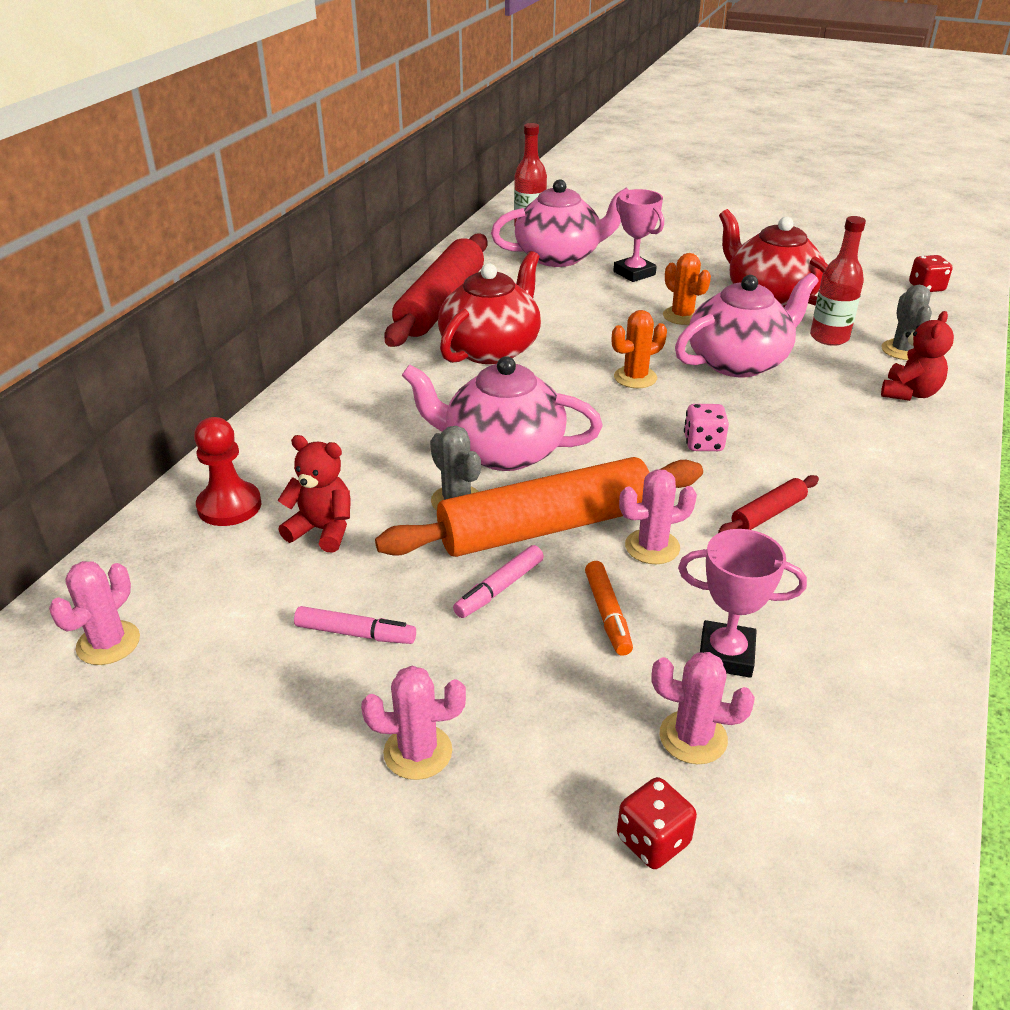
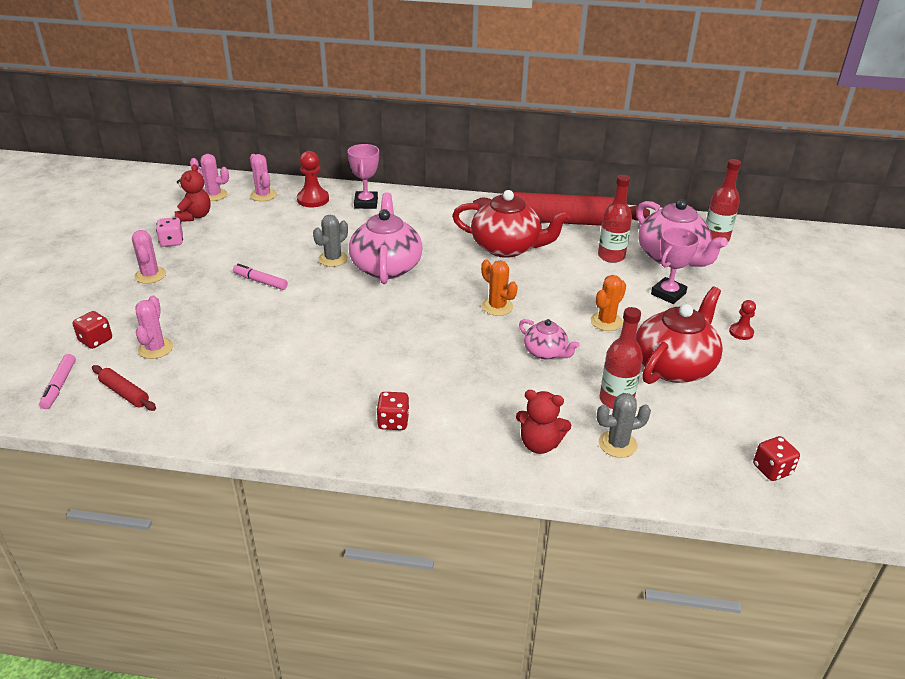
camera: 75 degrees right, 0 degrees up
(322, 530) = (299, 226): red teddy bear -> red teddy bear (195, 216)
(355, 633) = (224, 248): pink marker -> pink marker (59, 386)
(543, 288) = (611, 256): none -> red bottle
(545, 528) = (315, 289): orange rolling pin -> none
(607, 614) = (244, 316): orange marker -> none
(652, 547) = (304, 326): pink cactus -> pink cactus (263, 195)
(703, 443) = (422, 340): pink dice -> pink dice (172, 242)
(714, 254) = (741, 332): none -> red pawn
(726, 654) = (215, 357): pink trophy -> pink trophy (366, 203)
(739, 362) = (546, 352): pink teapot -> pink teapot, size x0.53
(768, 513) = (347, 369): red rolling pin -> red rolling pin (125, 393)
(882, 487) = (393, 422): none -> red dice

